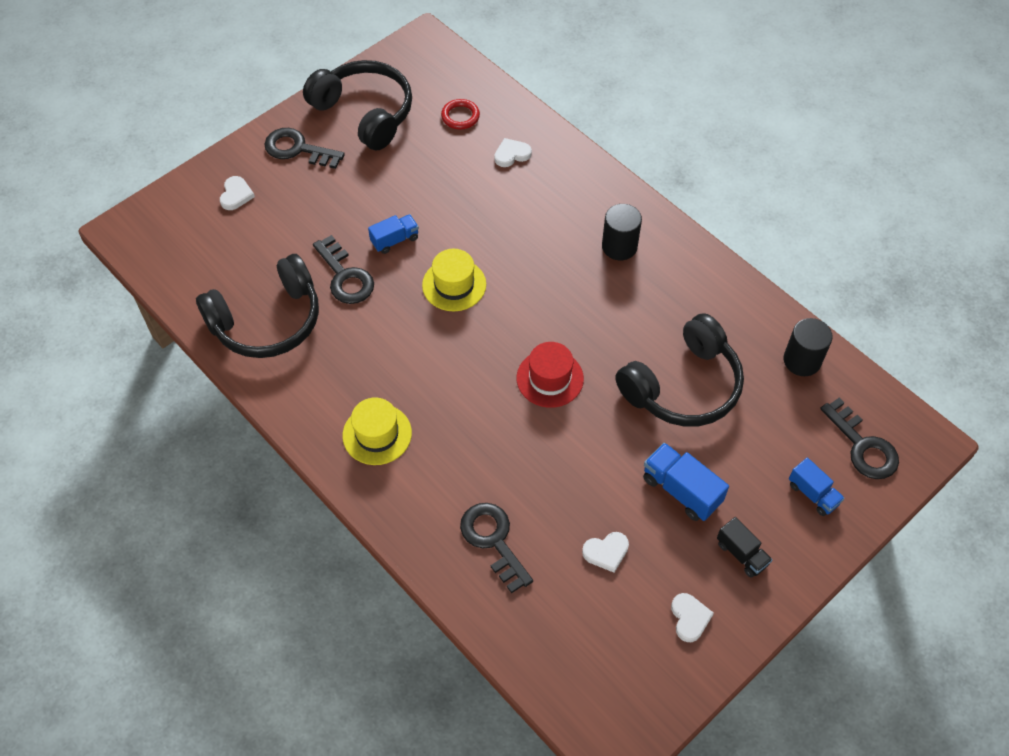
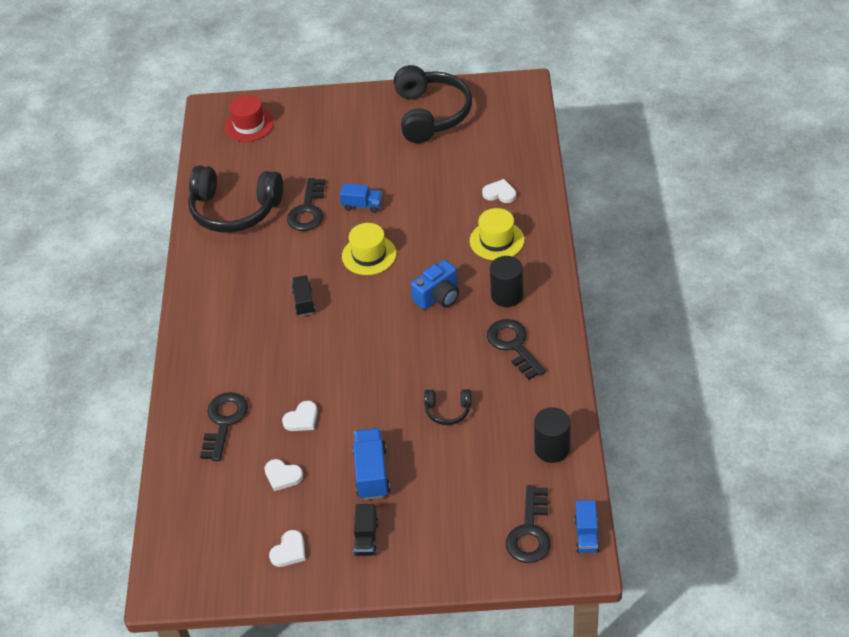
camera: 45 degrees right, 10 degrees down
(236, 195) = (296, 123): white heart -> white heart (302, 419)
(298, 149) = (363, 115): black key -> black key (513, 345)
(377, 434) = (225, 315): yellow hat -> yellow hat (497, 240)
(441, 370) = (304, 302): none -> black truck
(460, 116) = (492, 150): red ring -> none
(550, 378) = (365, 350): red hat -> red hat (249, 125)
(561, 285) = (438, 296): none -> blue camera
(683, 386) = (448, 411): black headphones -> black headphones, size x0.45
(813, 494) = (458, 536): blue truck -> blue truck (586, 535)

